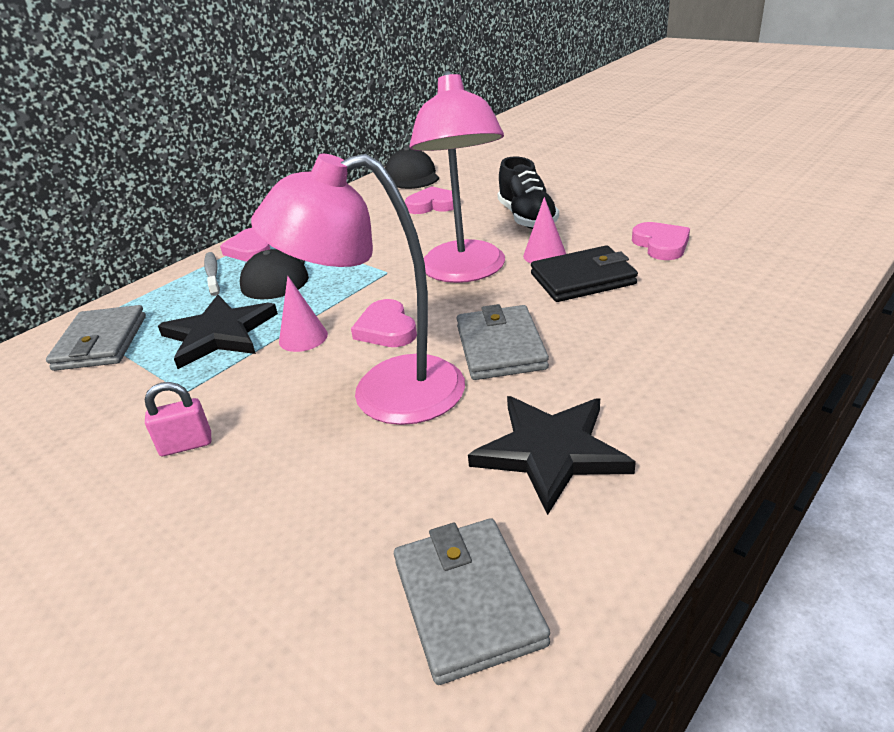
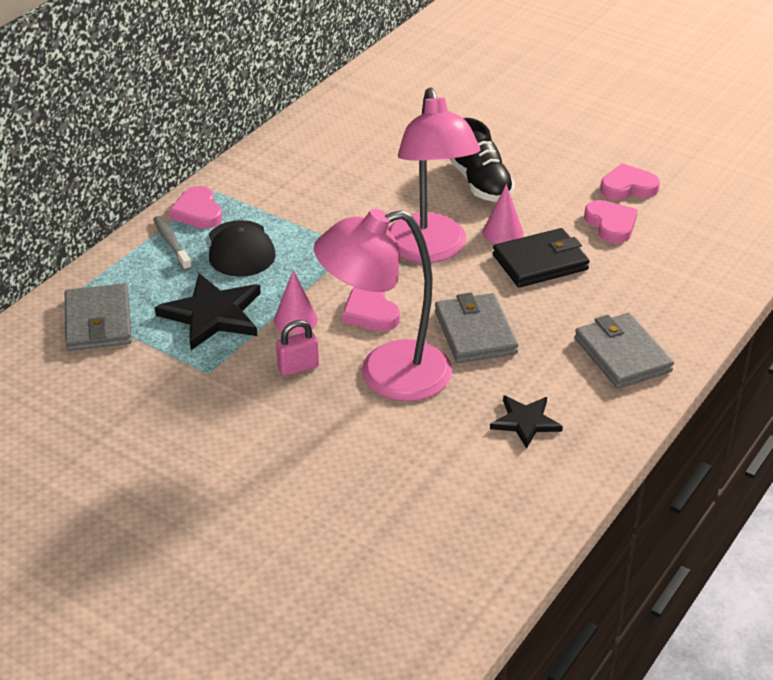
camera: 10 degrees left, 5 degrees up
(186, 445) = (234, 419): pink padlock -> pink padlock (298, 367)
(412, 176) = (344, 112): black cap -> none
(432, 205) = (378, 159): pink heart -> pink heart (628, 187)
(468, 602) = (481, 520): grey wallet -> grey wallet (622, 355)
(550, 452) = (525, 422): black star -> black star, size x0.61

